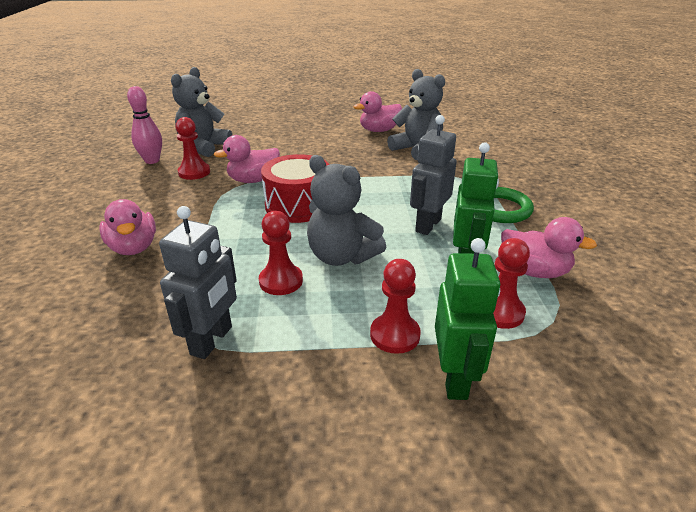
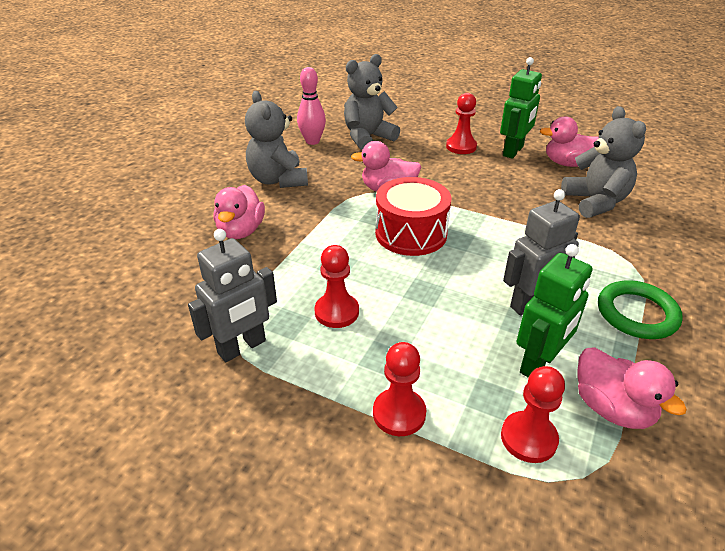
camera: 30 degrees right, 5 degrees up
(194, 172) = (340, 165): red pawn -> red pawn (461, 147)
(341, 256) = (411, 307): grey teddy bear -> grey teddy bear (278, 180)
(454, 378) = (422, 486): green robot -> green robot (513, 151)

